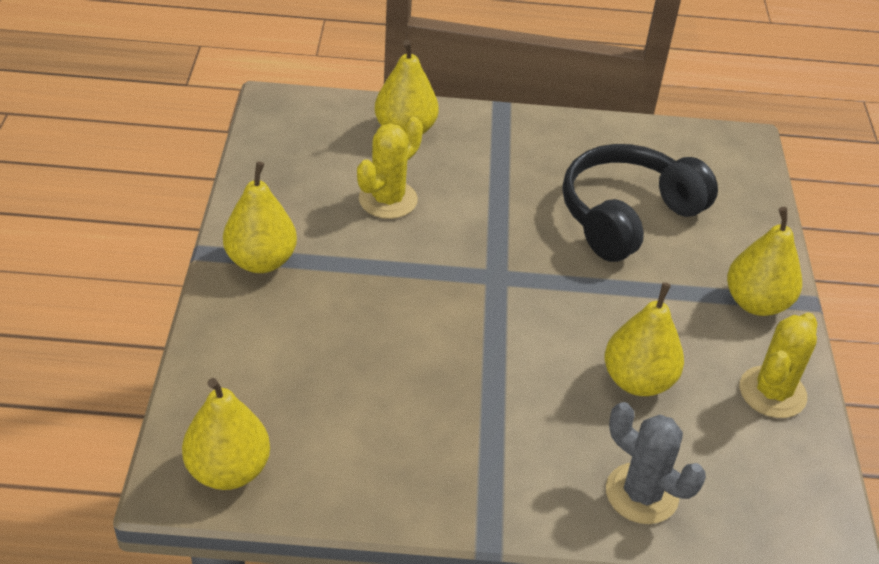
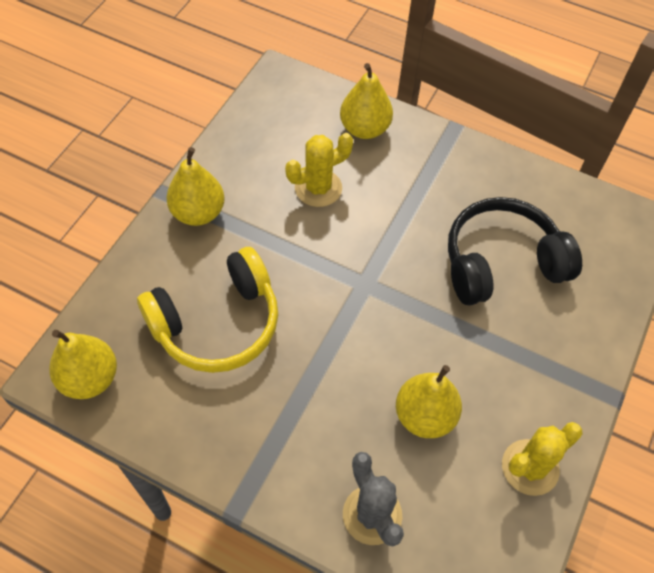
camera: 25 degrees right, 15 degrees up
(351, 364) = (217, 323): none -> yellow headphones
(756, 303) = (565, 380): yellow pear -> none

